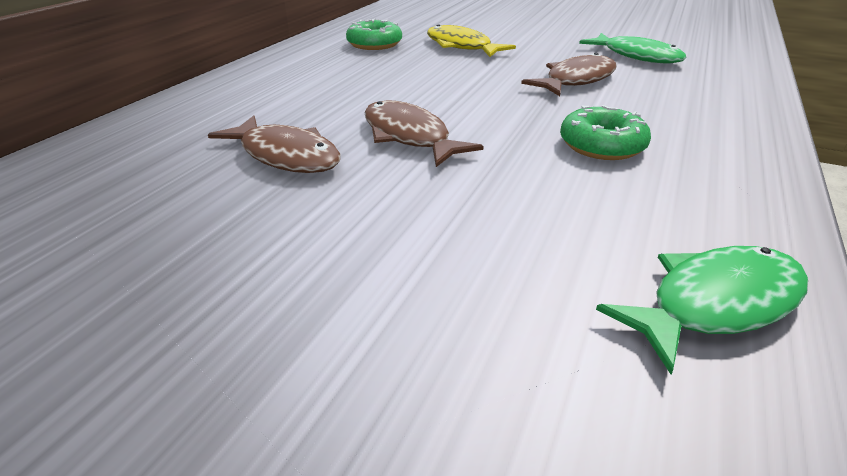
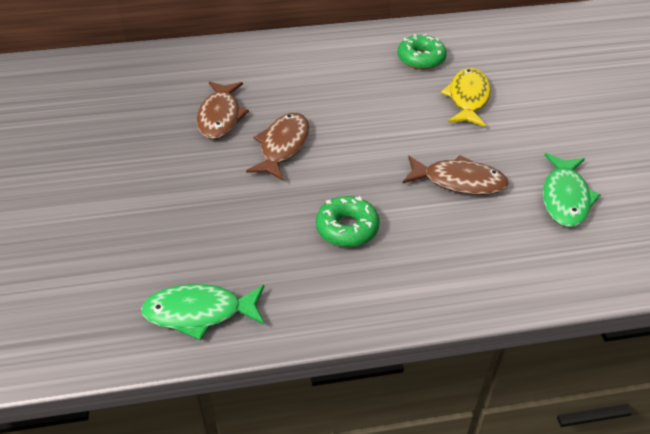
camera: 55 degrees right, 10 degrees up
(715, 304) = (199, 312): green fish -> green fish turned 150 degrees clockwise

